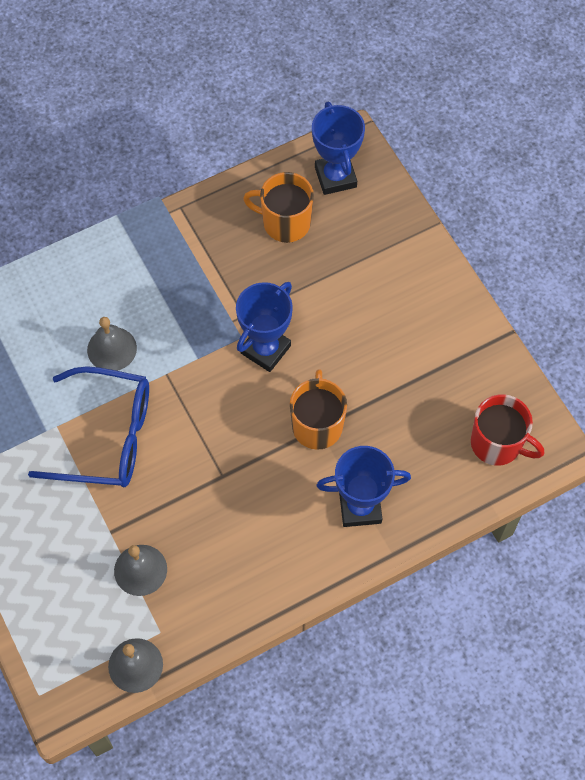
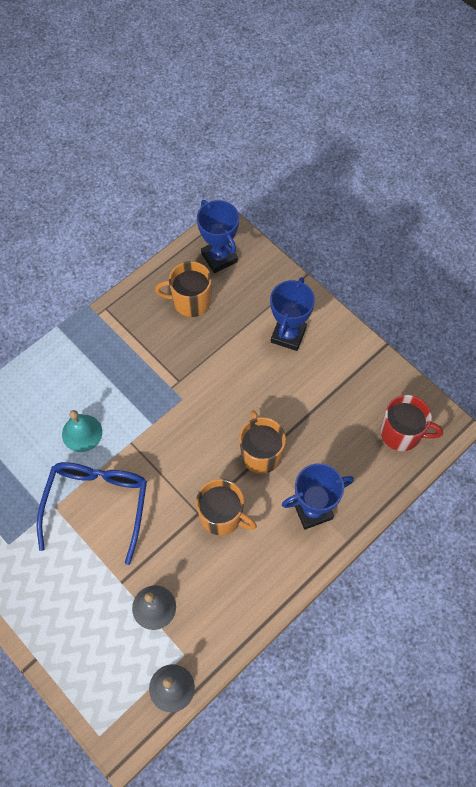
camera: 15 degrees left, 0 degrees up
(106, 436) = (97, 505): blue glasses -> blue glasses turned 75 degrees counterclockwise
(112, 349) = (82, 433): grey bell -> turquoise bell
(250, 486) = (222, 516): none -> orange mug
(265, 349) = (203, 404): blue trophy -> blue trophy (288, 335)

